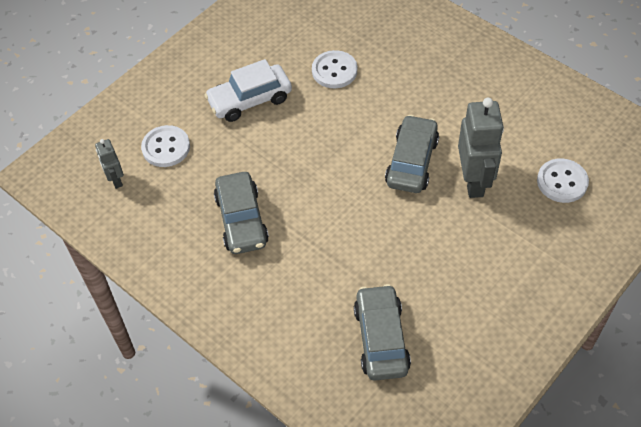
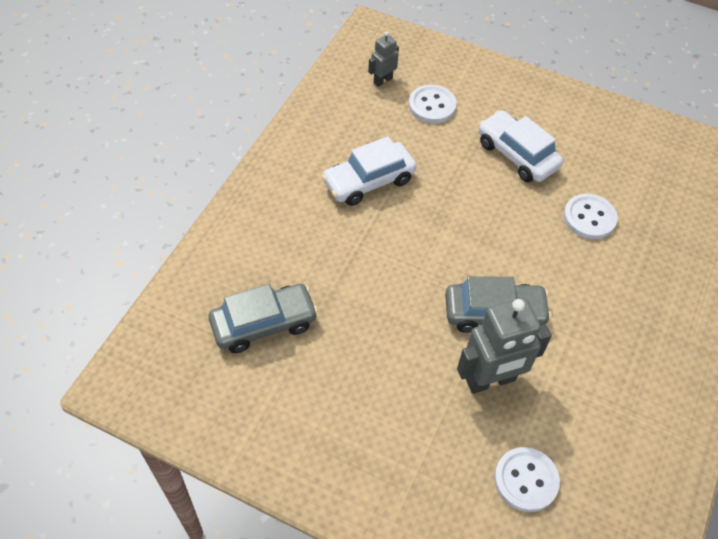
camera: 70 degrees right, 0 degrees up
(241, 220) = (369, 181): grey car -> white car

